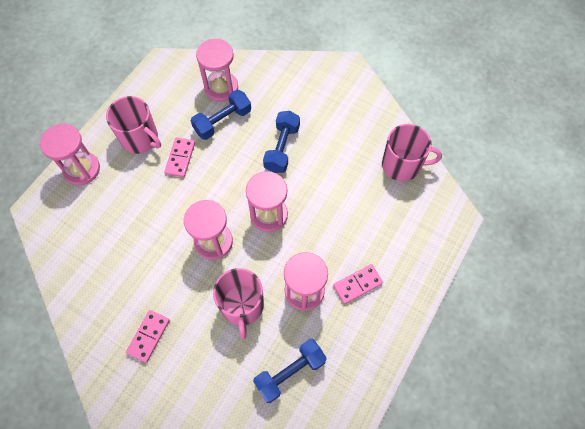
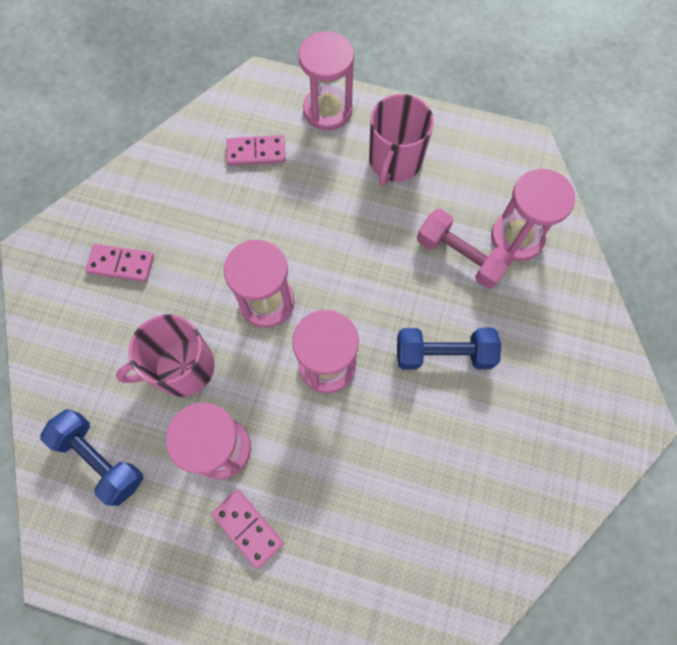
camera: 75 degrees right, 5 degrees up
(180, 158) = (381, 219): pink domino -> pink domino (256, 152)
(223, 121) = (460, 257): blue dumbbell -> pink dumbbell
(402, 165) = (477, 559): pink mug -> none

